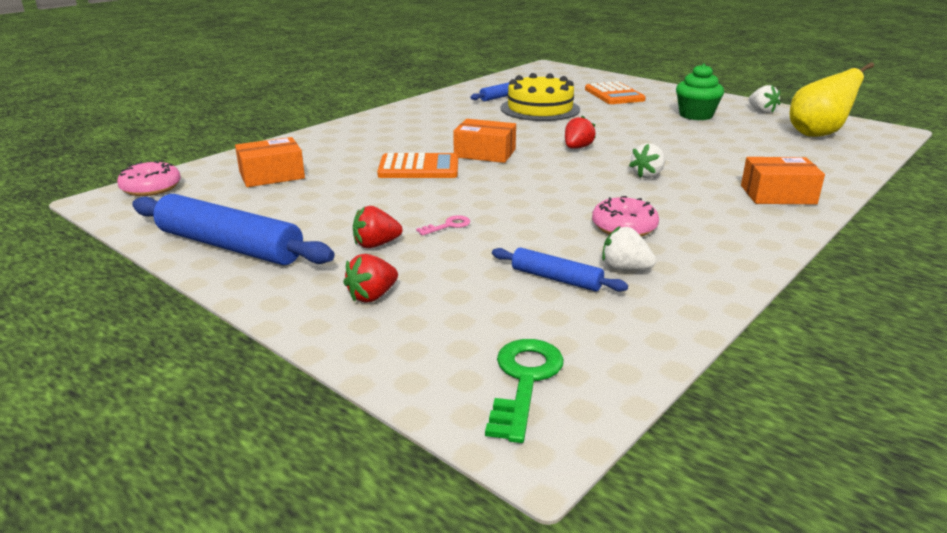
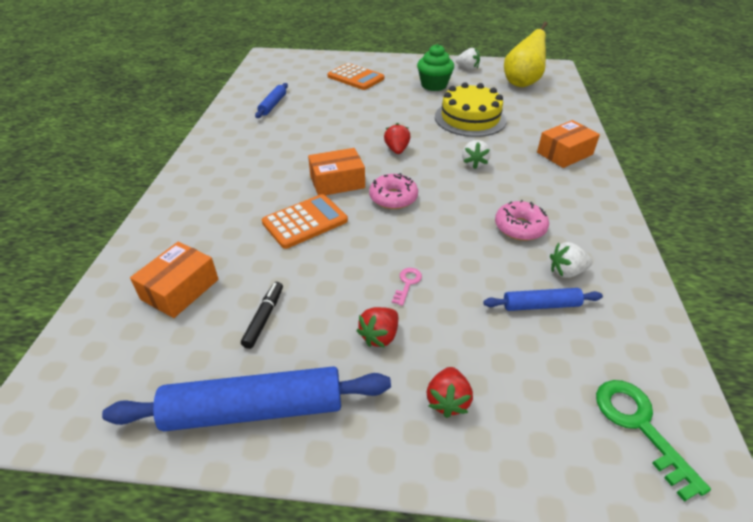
camera: 35 degrees left, 15 degrees up
(151, 188) = (64, 369): pink donut -> pink donut (393, 198)
(305, 207) = (264, 318): none -> black marker
(540, 109) = (319, 111): yellow cake -> yellow cake (470, 118)

